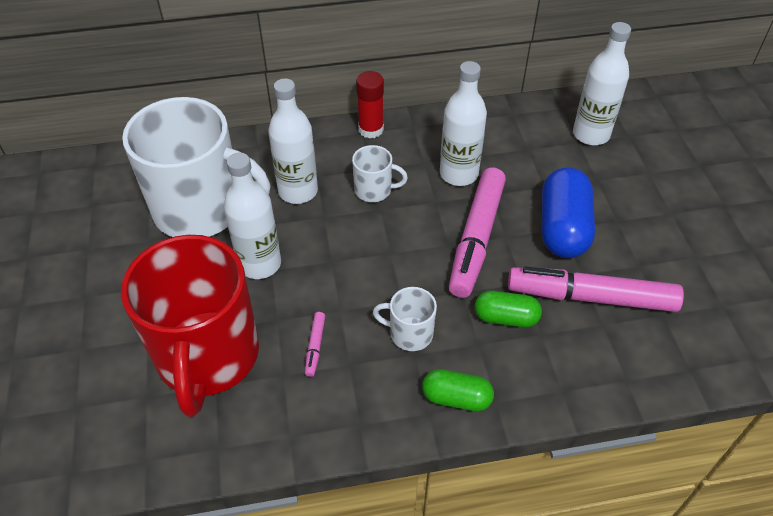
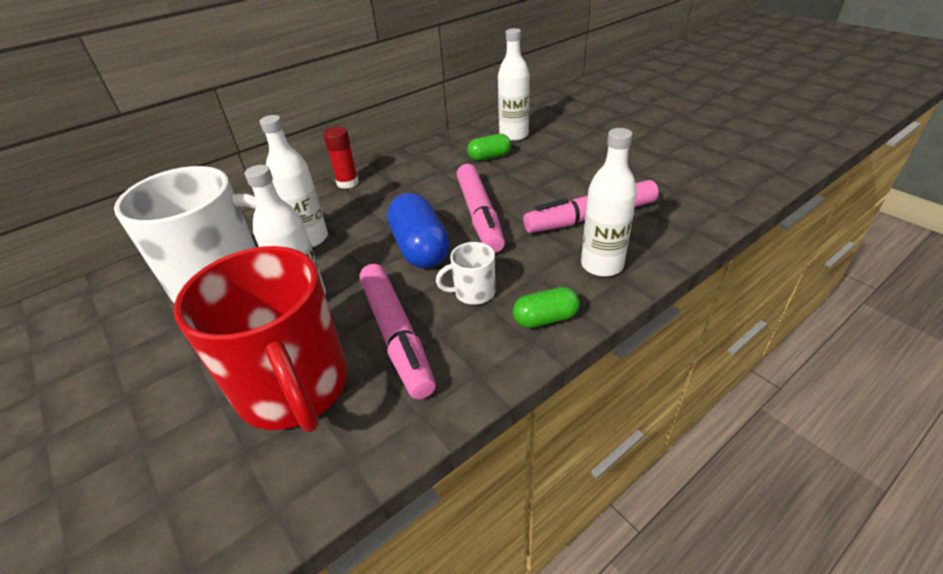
camera: 25 degrees left, 10 degrees down
(315, 347) = (397, 335): pink marker -> pink marker, size x2.48
(374, 190) = (376, 216): white mug -> none
(459, 174) = (437, 185): white bottle -> white bottle (602, 265)
(506, 318) = (540, 252): green capsule -> green capsule (489, 157)
(563, 228) = (537, 188): blue capsule -> blue capsule (420, 248)

